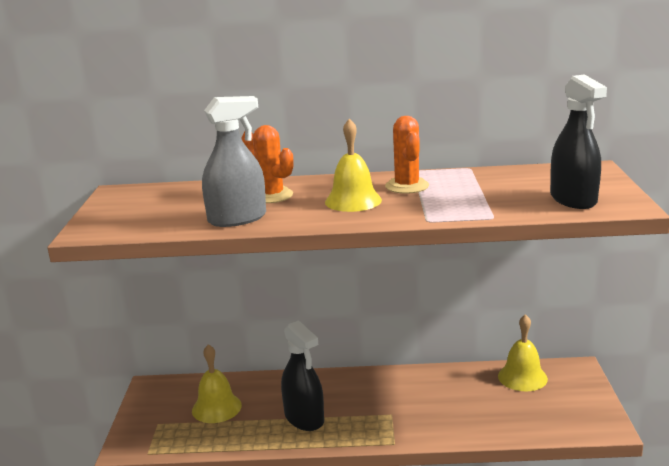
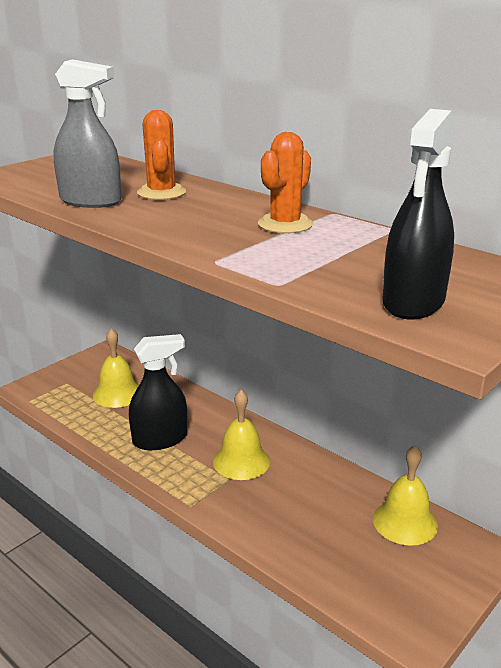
camera: 40 degrees right, 5 degrees up
(304, 418) = (160, 439): black spray bottle -> black spray bottle turned 120 degrees counterclockwise
(353, 201) = (206, 220): yellow bell -> yellow bell (241, 461)

